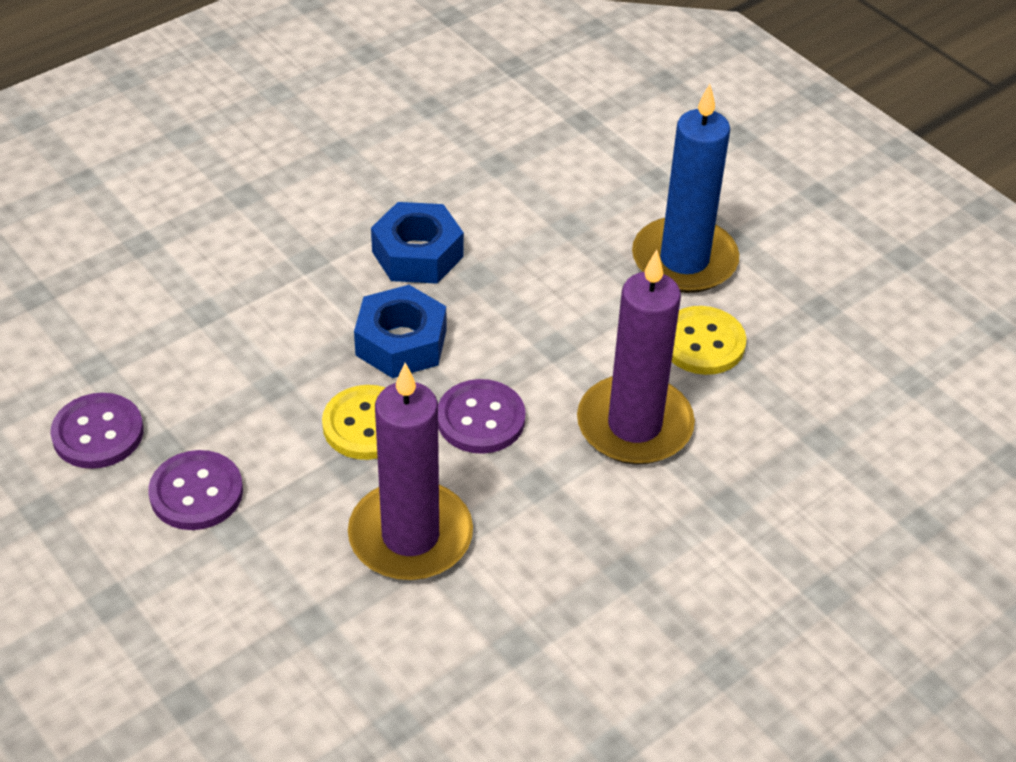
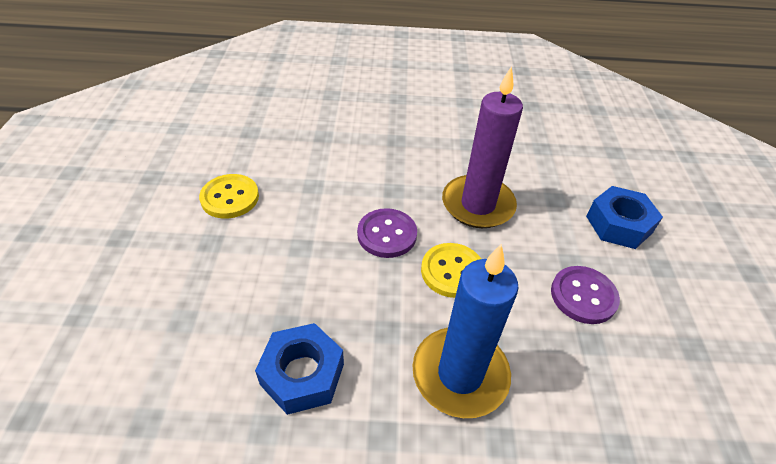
camera: 140 degrees left, 0 degrees up
(98, 433) = (636, 381): purple button -> none
(401, 342) = (384, 310): blue nut -> blue nut (619, 224)
(634, 425) = (317, 184): purple candle -> none
(684, 260) = (163, 246): blue candle -> blue candle (460, 374)

